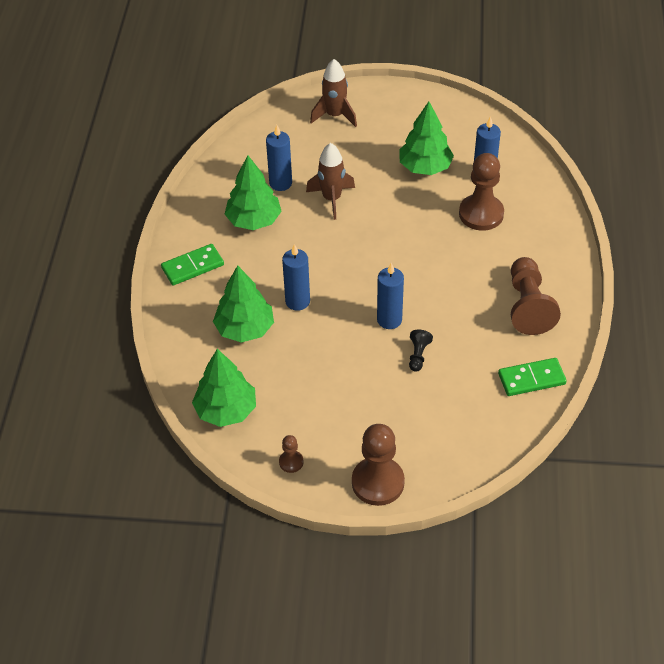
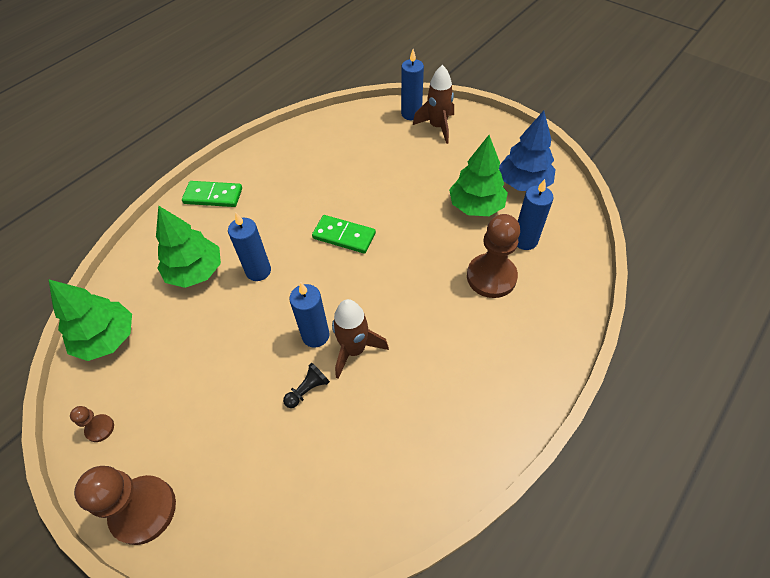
camera: 35 degrees right, 5 degrees up
(254, 220) = (294, 182): green tree -> none
(280, 183) = (343, 162): blue candle -> blue candle (411, 114)
(332, 199) = (371, 195): brown rocket -> brown rocket (354, 350)
(447, 131) = (524, 183): none -> blue tree
(528, 306) = (459, 403): brown pawn -> none
(531, 379) = (393, 494): green domino -> green domino (344, 236)

